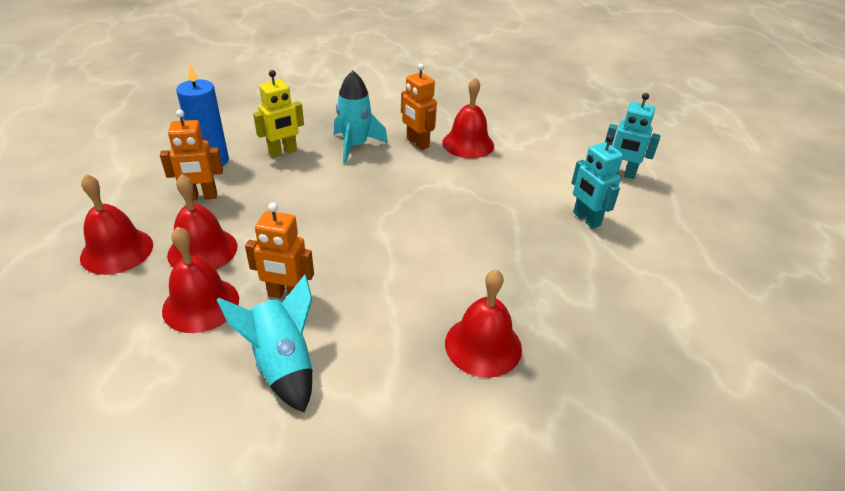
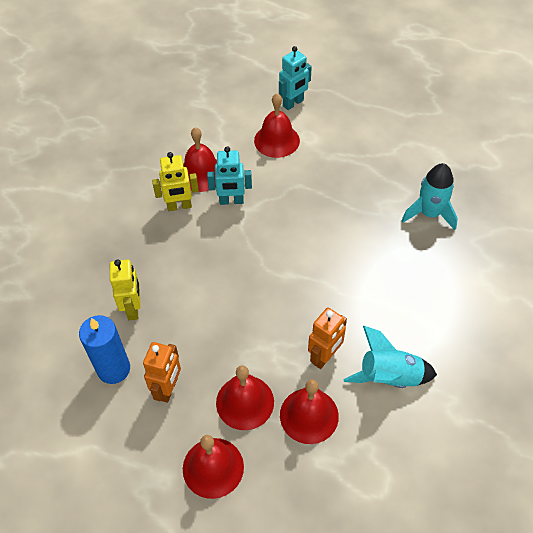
camera: 60 degrees left, 15 degrees up
(355, 146) = (156, 251): turquoise rocket -> turquoise rocket (429, 213)
(417, 143) = (179, 206): orange robot -> yellow robot
(483, 345) = (419, 262): red bell -> red bell (276, 140)
(586, 219) = (331, 150): turquoise robot -> turquoise robot (231, 201)

